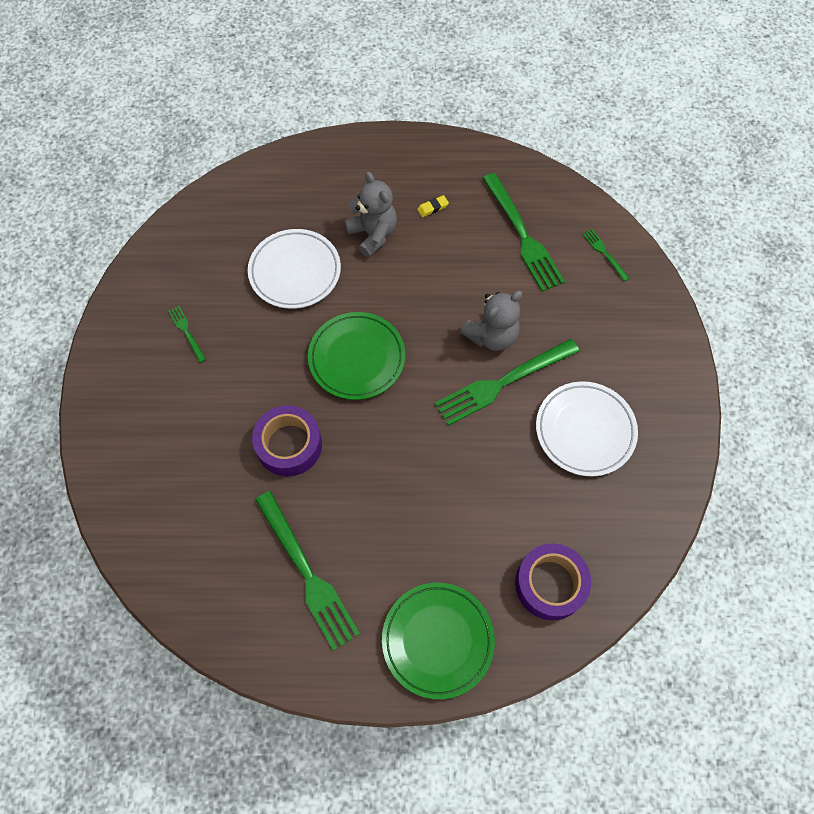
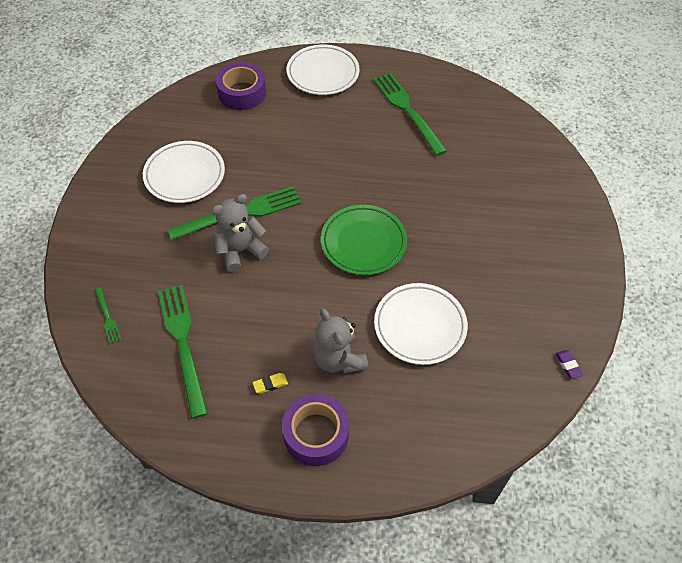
camera: 175 degrees left, 10 degrees down
(154, 247) = (568, 365): none -> purple eraser
(186, 332) = (519, 278): green fork -> none
(289, 445) = (422, 184): purple tape -> purple tape (316, 434)
(437, 640) = (323, 73): green plate -> white plate

